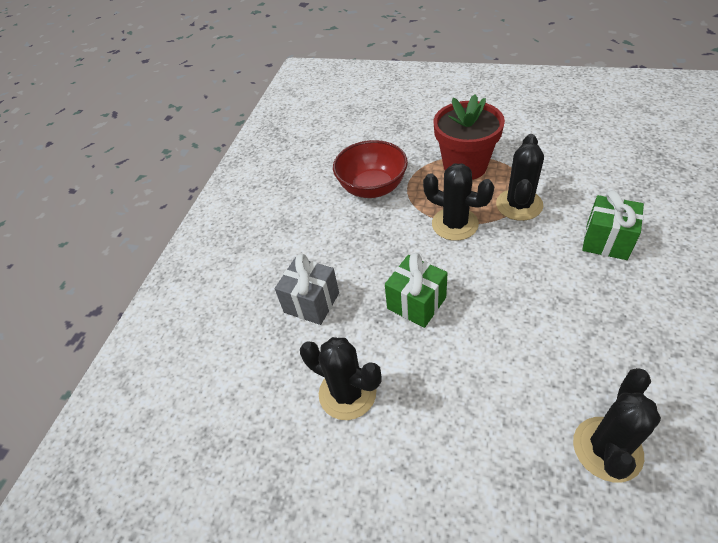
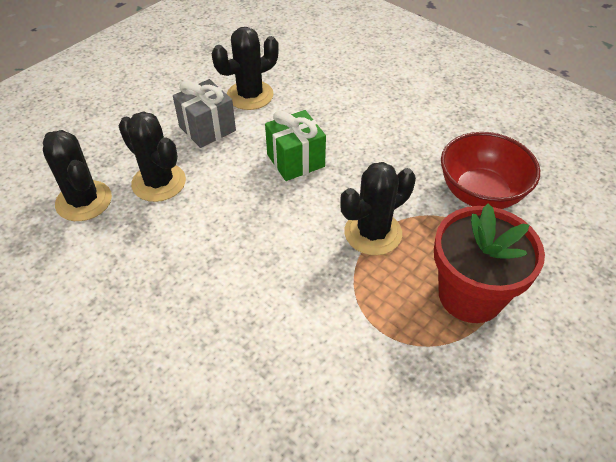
camera: 110 degrees right, 0 degrees up
(311, 302) = (348, 102): grey gift -> grey gift (207, 129)
(519, 205) = (362, 306): black cactus -> black cactus (159, 182)
(606, 241) = (246, 351): green gift -> none

